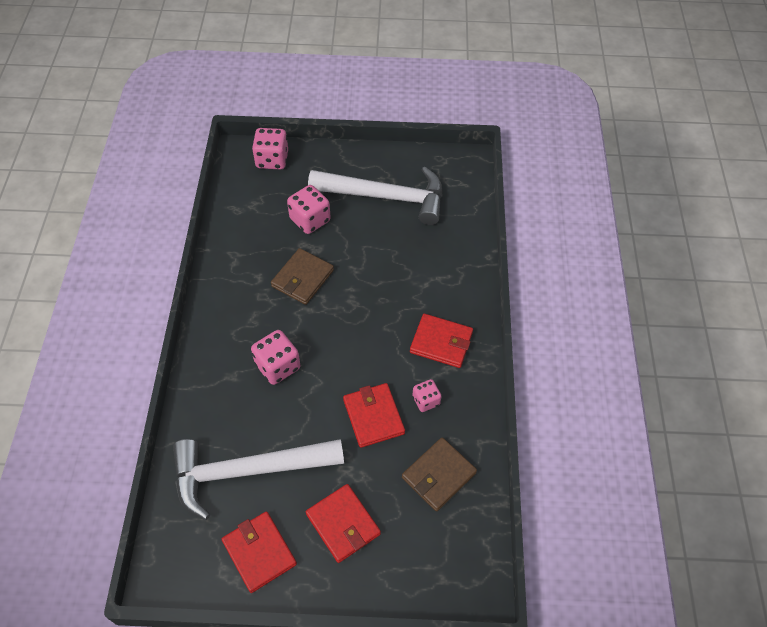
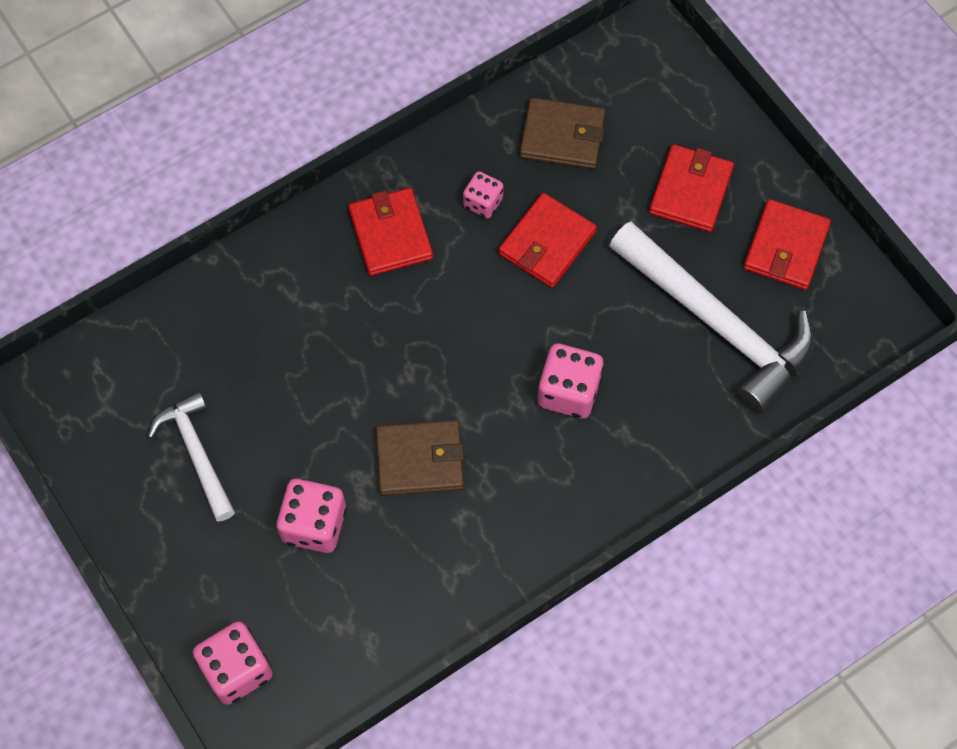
camera: 125 degrees left, 10 degrees up
(385, 197) = (197, 454): white hammer -> white hammer, size x0.56

